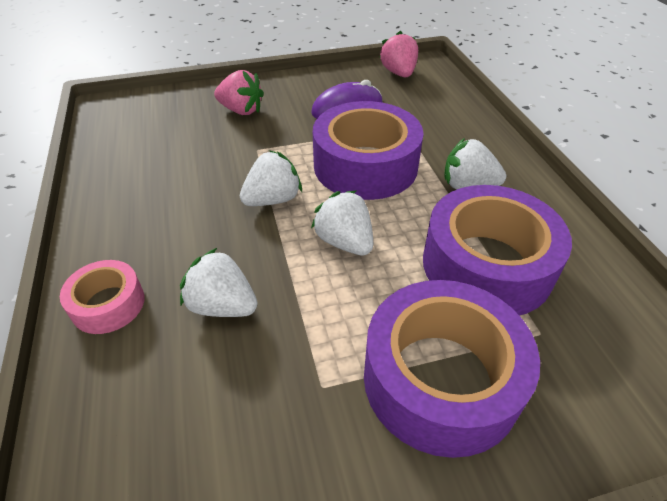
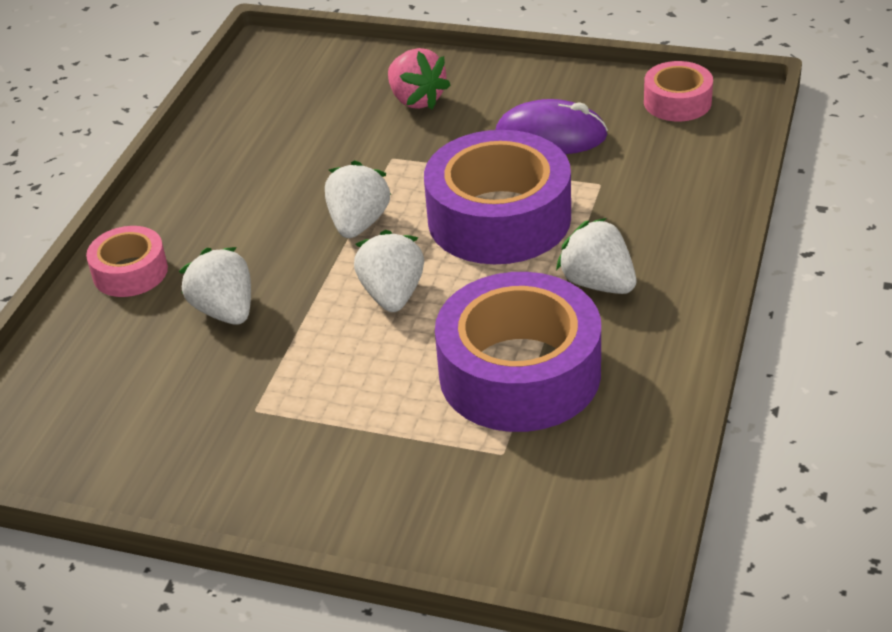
camera: 35 degrees right, 5 degrees down
(273, 199) = (358, 223): white strawberry -> white strawberry turned 75 degrees counterclockwise
(398, 73) = (677, 102): pink strawberry -> pink tape
(441, 379) = (363, 447): purple tape -> none

